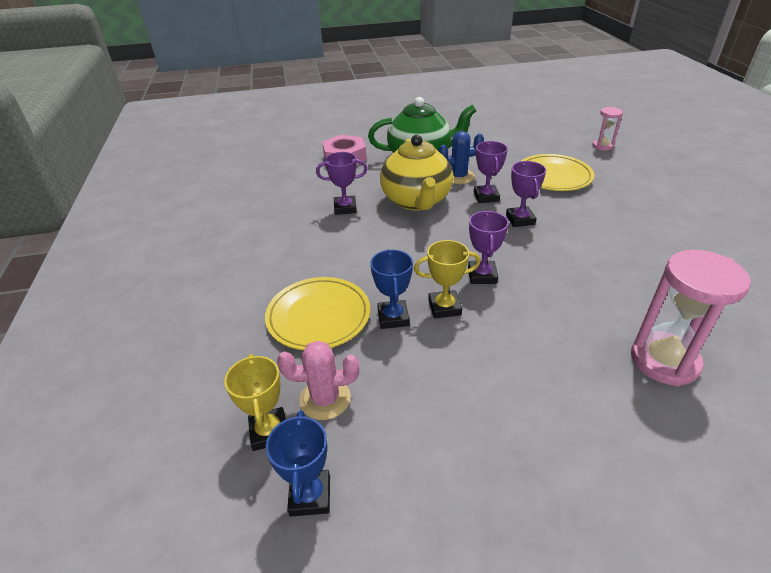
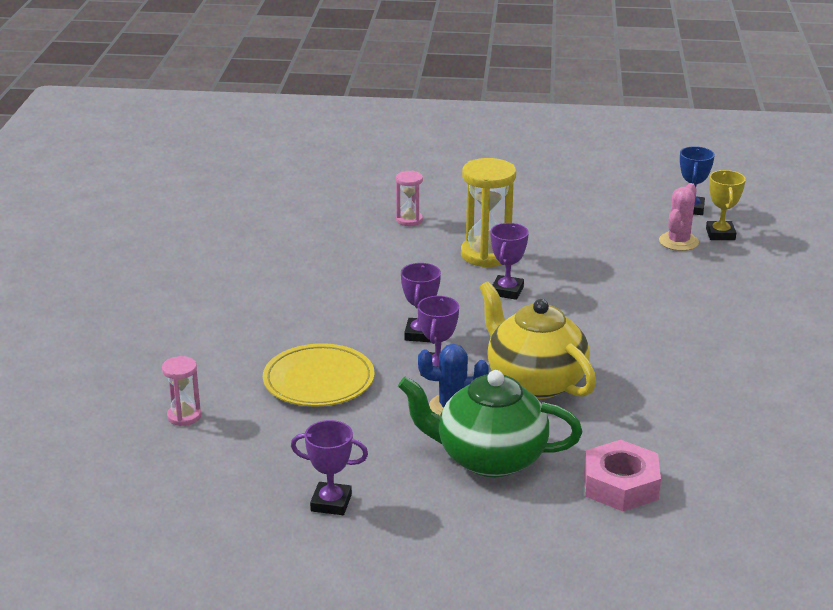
camera: 165 degrees left, 10 degrees down
(318, 316) = (680, 288): yellow plate -> none
(325, 399) = (678, 242): pink cactus -> pink cactus turned 75 degrees counterclockwise
(345, 208) = (636, 390): purple trophy -> purple trophy (331, 503)
(393, 317) = (610, 276): blue trophy -> none
(416, 201) = (534, 382): yellow teapot -> yellow teapot turned 45 degrees counterclockwise
(444, 307) = (559, 275): yellow trophy -> none
(533, 320) = (486, 255): none -> yellow hourglass
(664, 361) = (409, 220): pink hourglass -> pink hourglass, size x0.54

